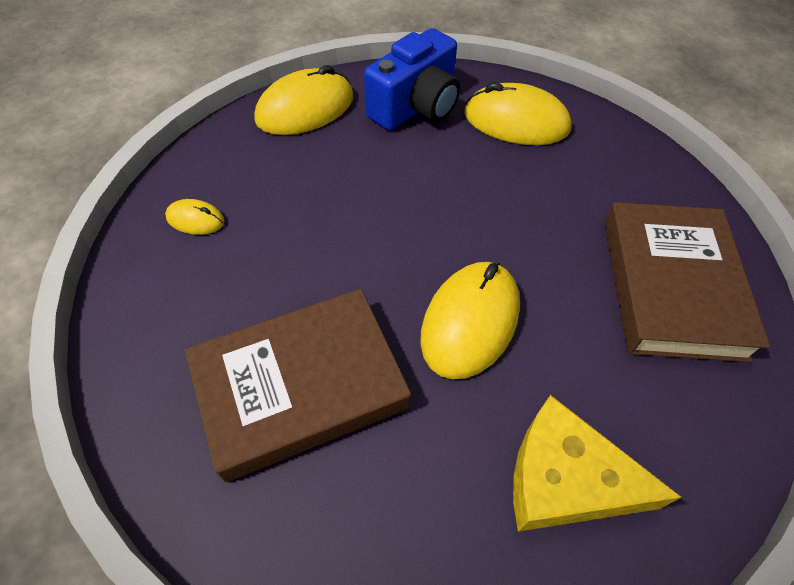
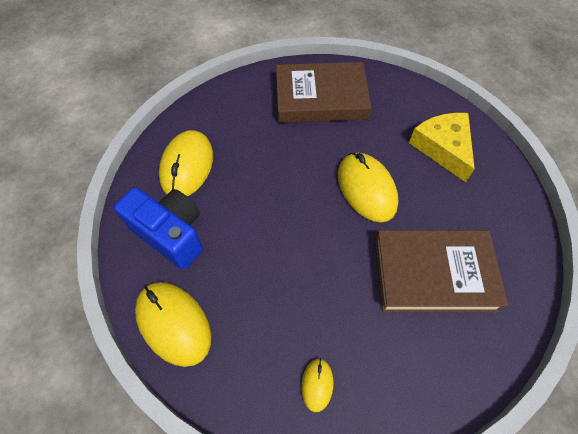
camera: 95 degrees left, 5 degrees up
(300, 386) = (433, 274): brown book -> brown book turned 60 degrees counterclockwise
(470, 321) = (366, 189): yellow mouse -> yellow mouse turned 45 degrees clockwise
(565, 479) = (443, 148): yellow cheese -> yellow cheese turned 150 degrees clockwise

